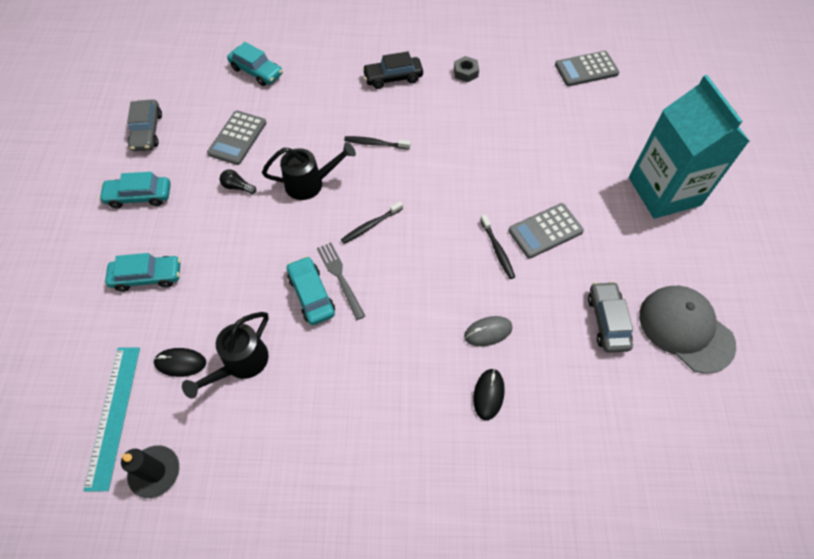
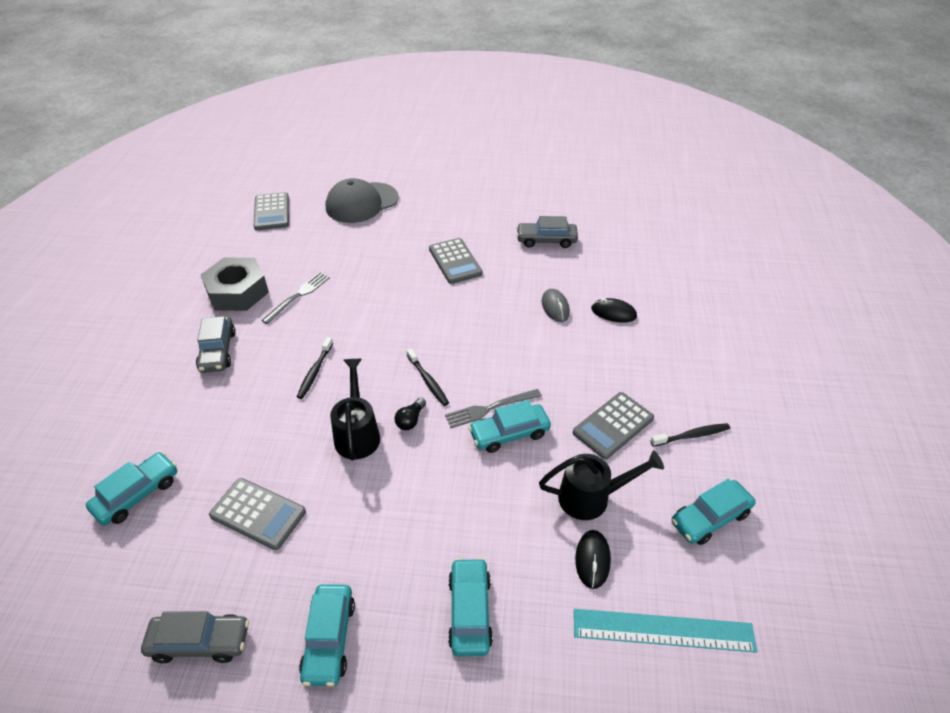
camera: 85 degrees left, 15 degrees down
(155, 472) = (722, 575): black candle -> none
(214, 470) = (710, 518): none -> turquoise car
(237, 187) = (343, 510): black light bulb -> black light bulb (410, 420)
(241, 363) = (591, 497): black watering can -> black watering can turned 45 degrees counterclockwise
(322, 386) = (613, 426): none -> grey calculator
(393, 78) = (218, 351): black car -> grey car
(466, 72) = (237, 292): grey nut -> grey nut, size x2.08
(467, 114) = (298, 296): none -> grey fork
(497, 250) = (471, 292): black toothbrush -> black toothbrush (692, 435)
(664, 191) = (426, 193): turquoise carton -> none
(685, 329) = (554, 205): grey cap -> grey cap (362, 203)

